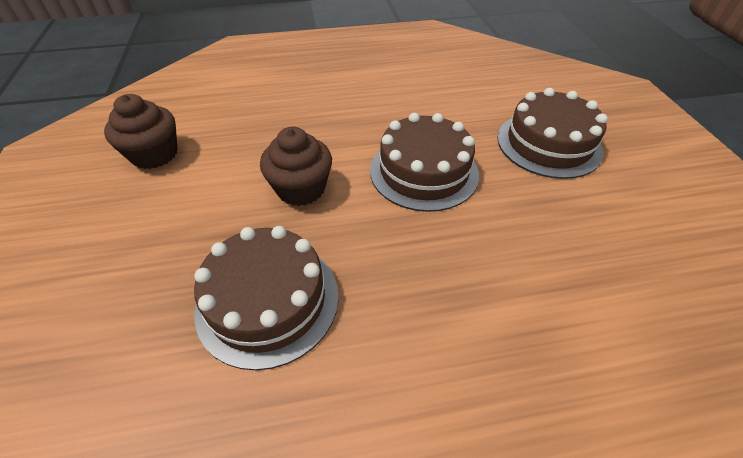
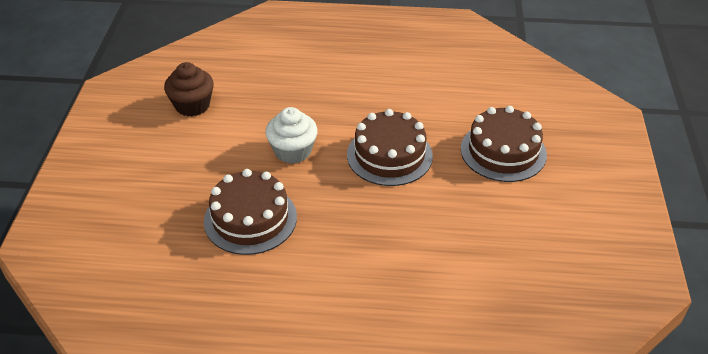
camera: 15 degrees right, 5 degrees down
(301, 189) = (293, 151): brown cupcake -> white cupcake

